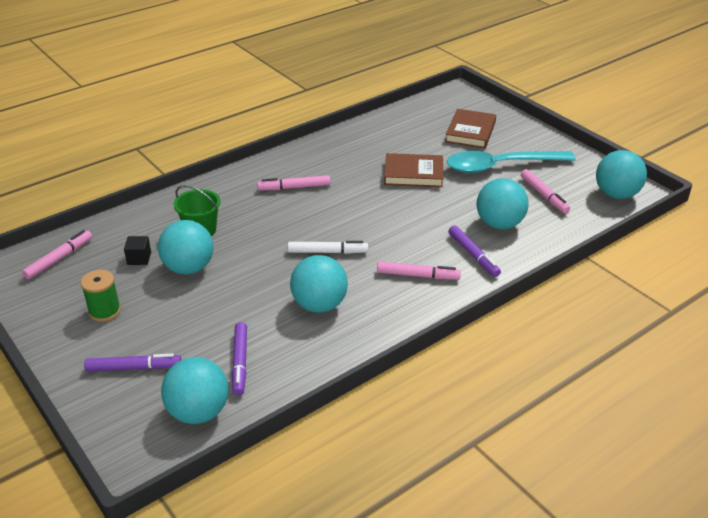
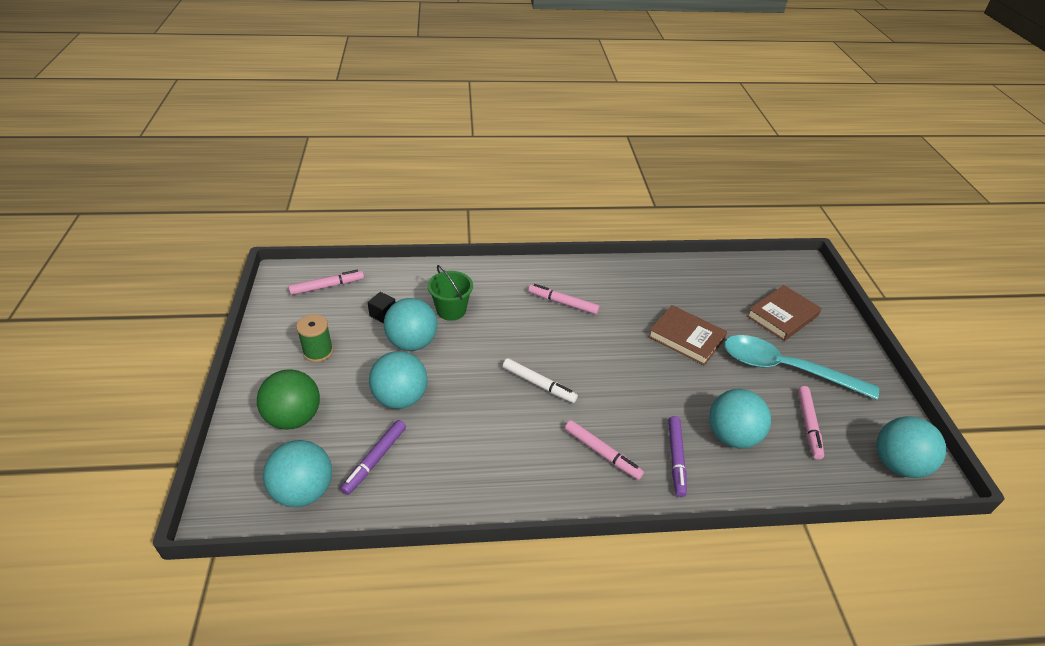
camera: 30 degrees right, 5 degrees up
(133, 368) = (294, 418): purple marker -> green ball
(319, 305) = (487, 437): turquoise ball -> turquoise ball (400, 398)

